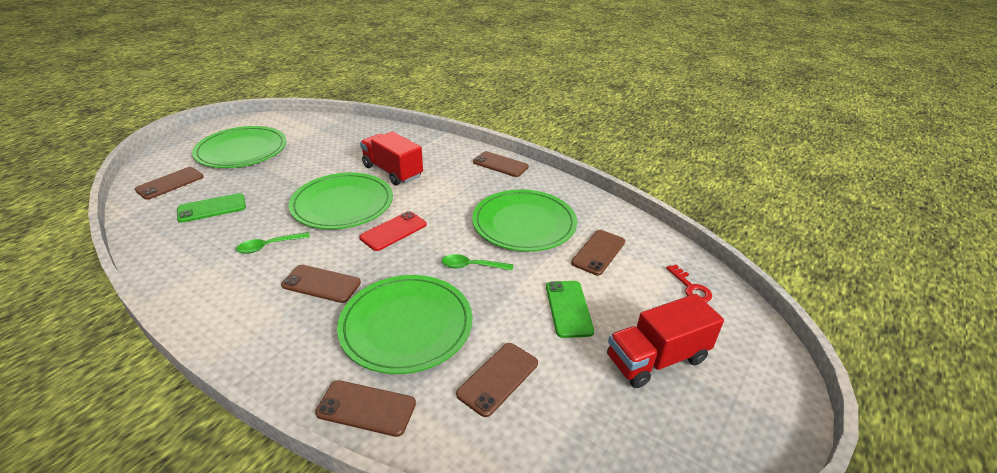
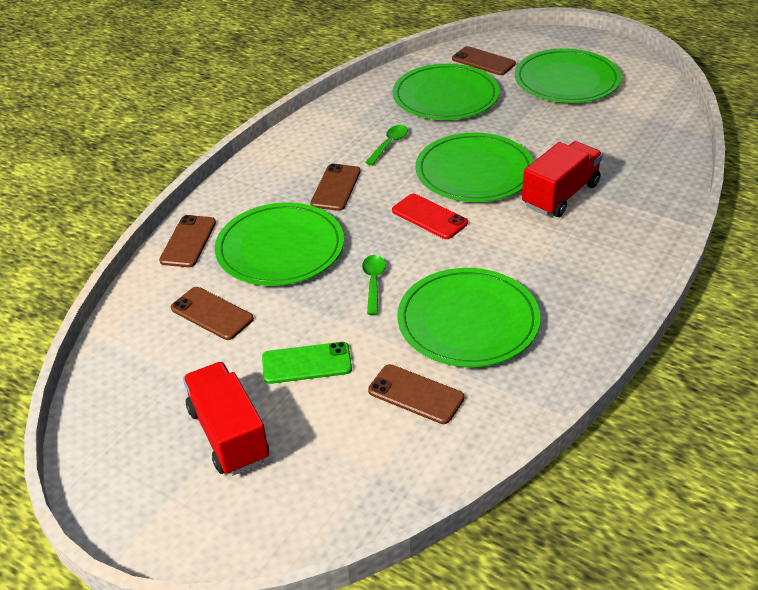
camera: 90 degrees right, 5 degrees up
(212, 208) = (445, 96): green phone -> green plate
(269, 246) = (389, 144): green spoon -> green spoon turned 60 degrees clockwise
(500, 164) = (619, 290): brown phone -> none
(691, 287) = (351, 487): red key -> none

